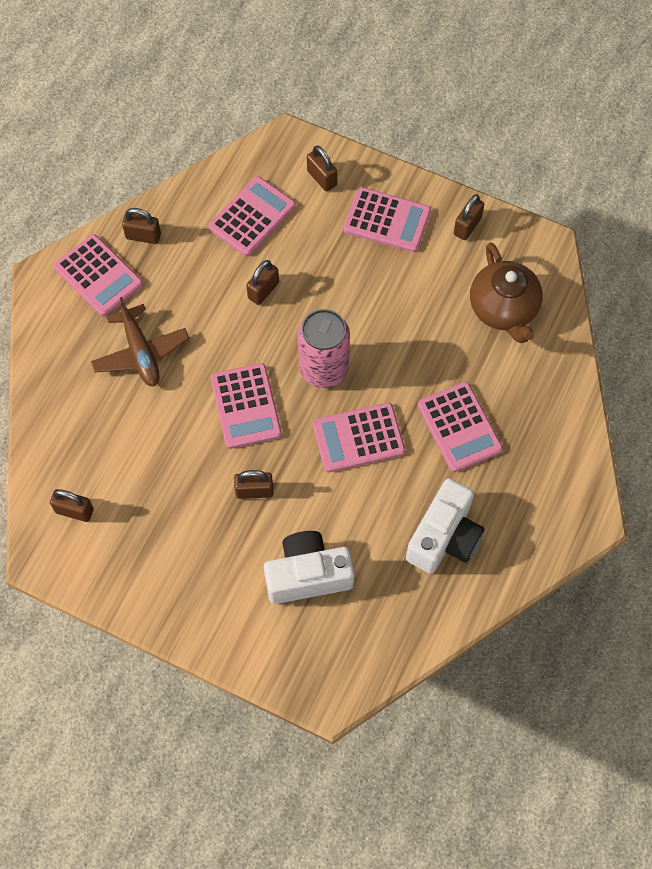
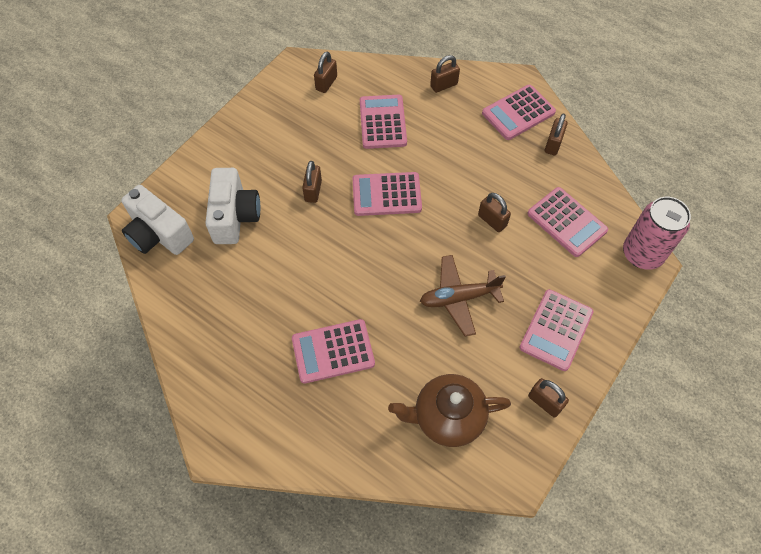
camera: 100 degrees right, 5 degrees down
(141, 353) = (446, 132): brown plane -> brown plane (459, 298)
(322, 178) = (606, 282): brown padlock -> brown padlock (444, 85)
(324, 368) = (410, 254): pink can -> pink can (642, 254)
(358, 438) = (341, 270): pink calculator -> pink calculator (383, 122)
(444, 537) = (236, 319): white camera -> white camera (159, 234)

